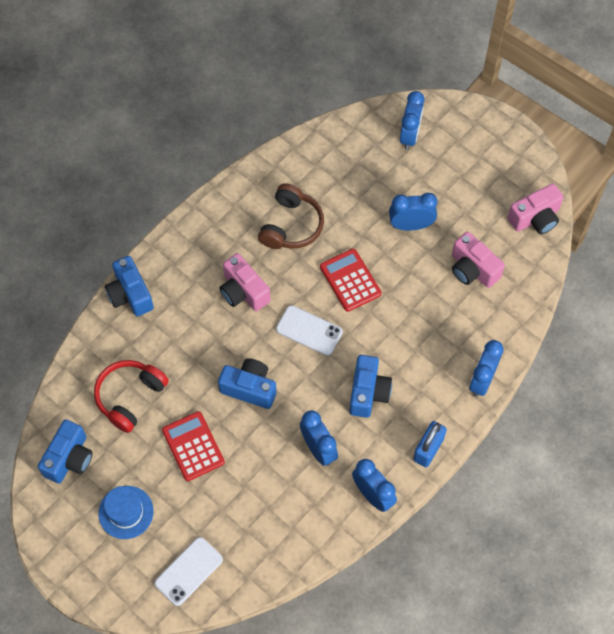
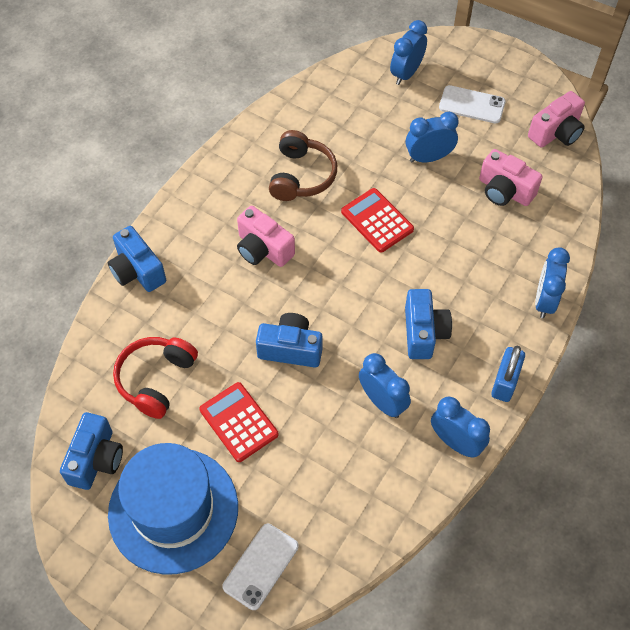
camera: 10 degrees left, 5 degrees down
(126, 512) = (173, 510): blue hat -> blue hat, size x1.97
(309, 331) = (344, 278): white phone -> white phone (472, 105)
(409, 136) = (406, 73): blue clock -> blue clock turned 150 degrees counterclockwise

